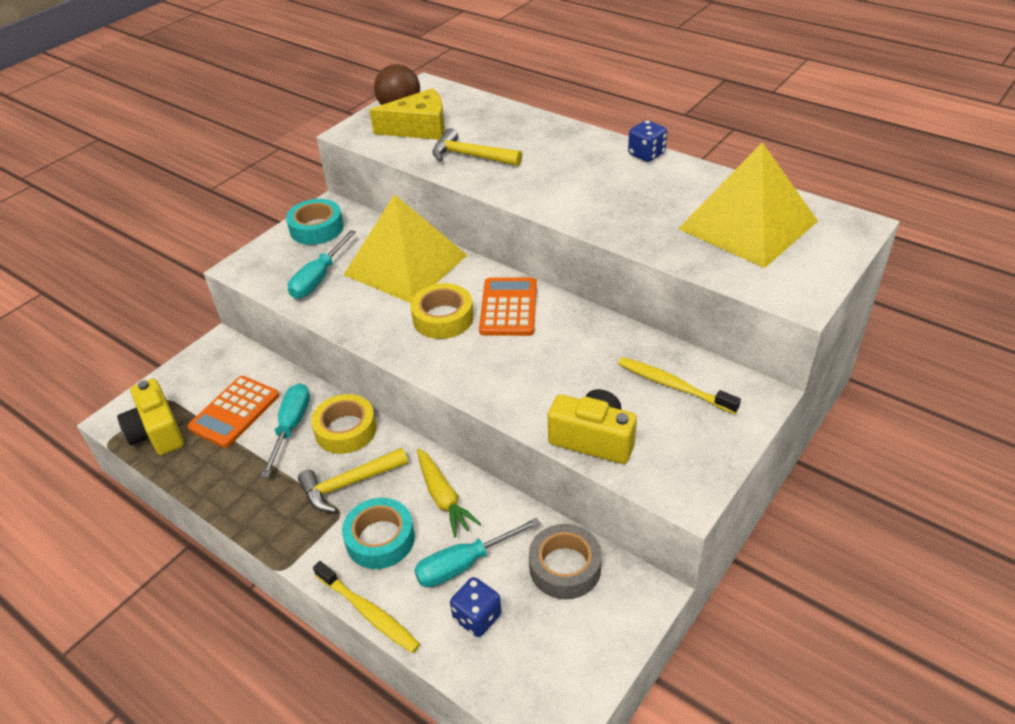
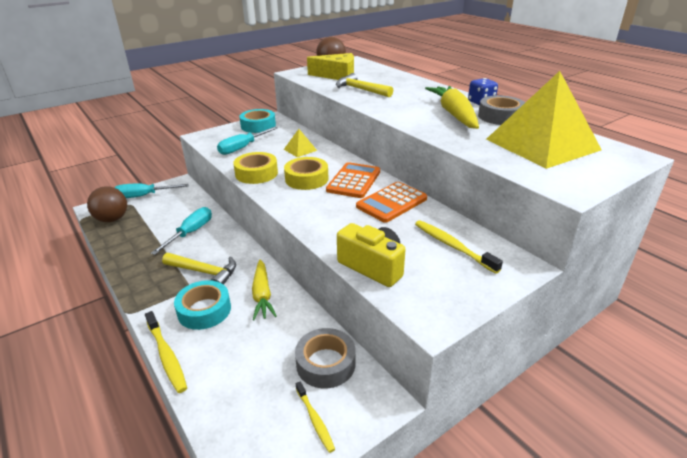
camera: 15 degrees right, 10 degrees down
(157, 432) = (112, 219): yellow camera -> brown ball
(234, 412) = (163, 218): orange calculator -> orange calculator (391, 202)
(346, 430) = (223, 241): yellow tape -> yellow tape (256, 173)
(348, 484) = (205, 272): yellow hammer -> yellow hammer turned 150 degrees counterclockwise
(406, 264) = (300, 150): yellow pyramid -> yellow pyramid, size x0.40
(464, 564) = (252, 341): turquoise screwdriver -> turquoise screwdriver (143, 196)
(477, 617) = (240, 381): blue dice -> none
(583, 636) = (315, 420): none -> yellow toothbrush
(621, 187) = (454, 114): none -> yellow carrot
(681, 180) = (500, 116): none -> grey tape

